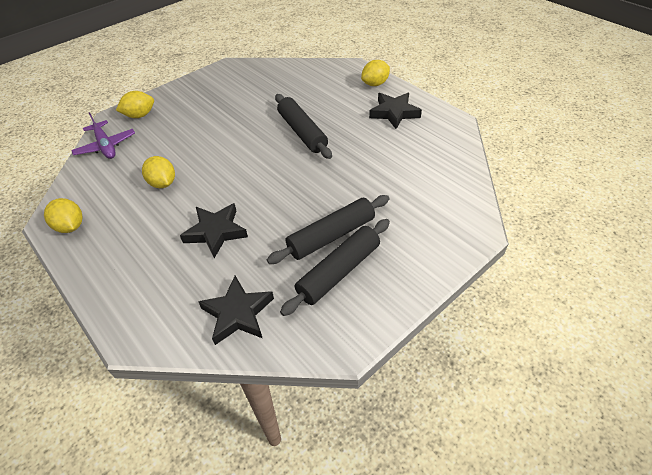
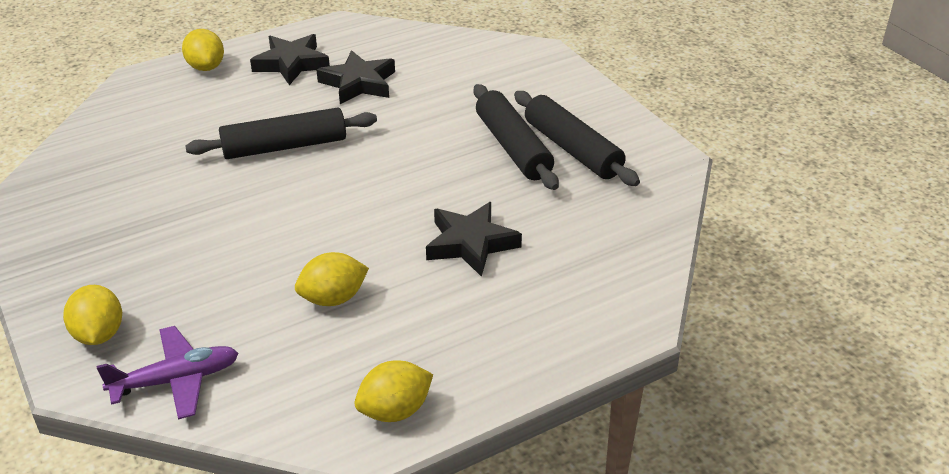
camera: 80 degrees left, 10 degrees down
(238, 313) = (618, 230): black star -> black star (359, 83)

